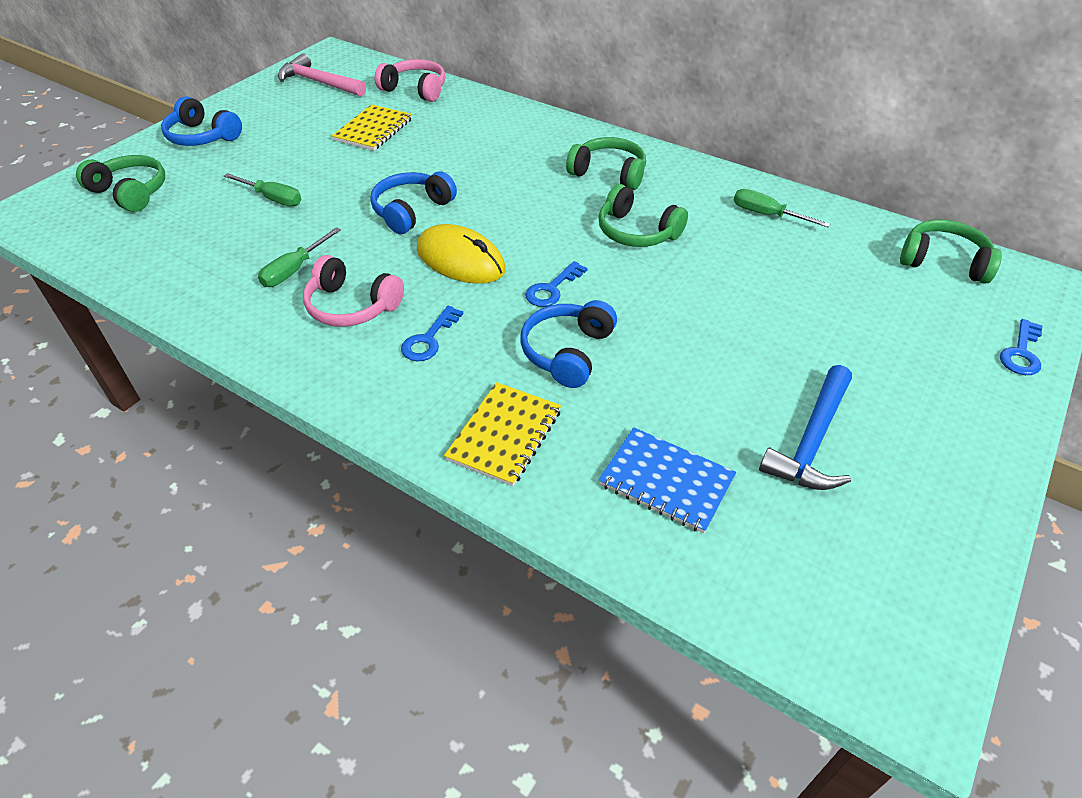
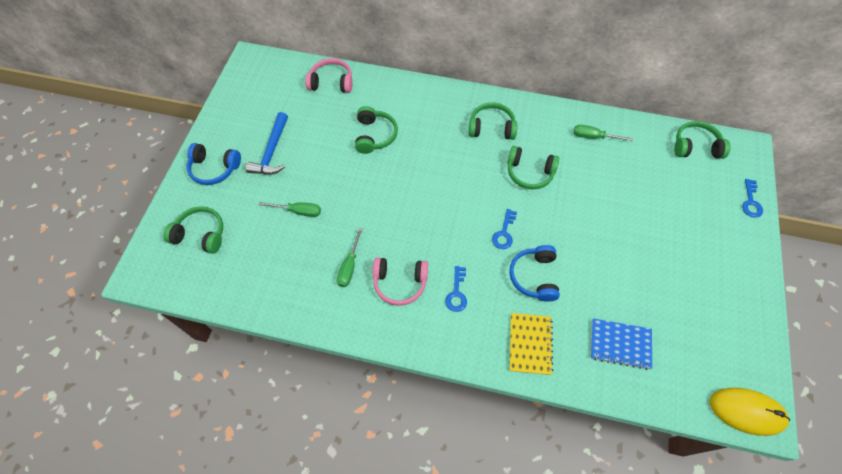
camera: 20 degrees left, 15 degrees up
(319, 83) = (261, 93): pink hammer -> none
(373, 130) = (326, 129): yellow notebook -> none
(412, 211) = (391, 195): blue headphones -> none
(434, 148) = (374, 135): none -> green headphones
(460, 260) = (442, 227): yellow mouse -> yellow mouse (746, 411)
(812, 440) = (676, 294): blue hammer -> blue hammer (272, 151)

